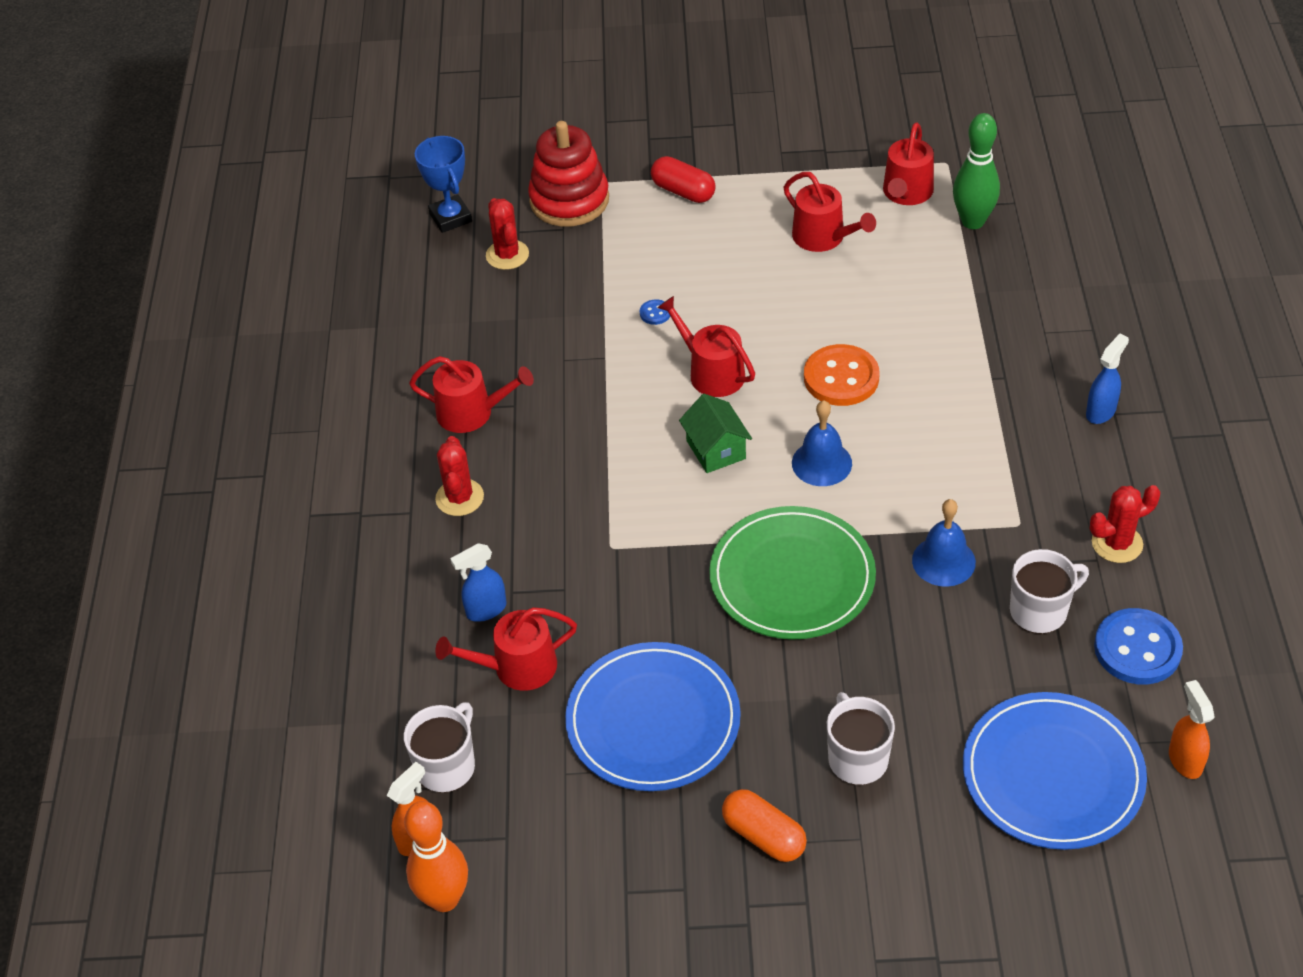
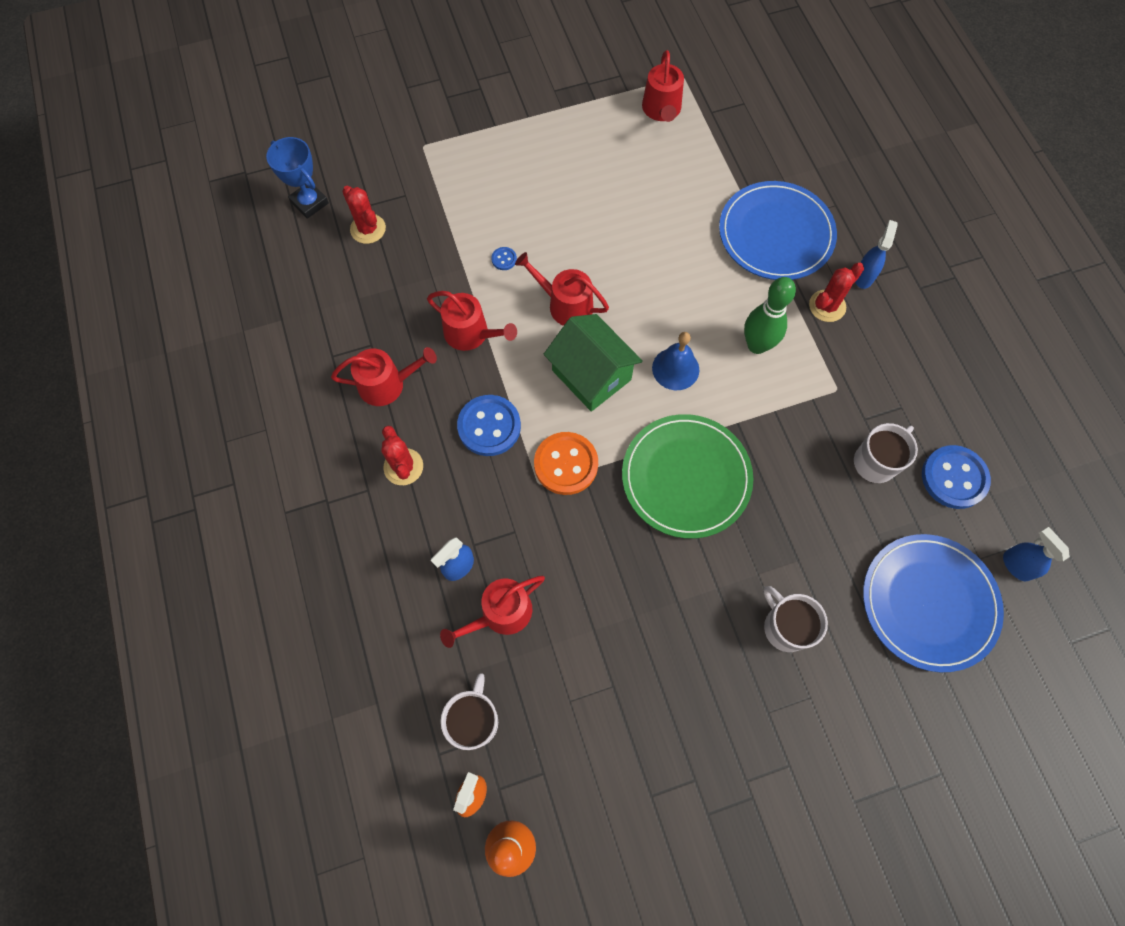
camera: 20 degrees left, 20 degrees up
(569, 200) = (401, 167): red stacking toy -> none
(574, 478) = (489, 426): none -> blue button
(653, 720) = (622, 634): blue plate -> blue plate (776, 234)
(683, 191) = (490, 141): red capsule -> none
(716, 450) = (591, 375): green house -> green house, size x1.56
(764, 835) = (738, 715): orange capsule -> none
(823, 237) = (612, 163): red watering can -> red watering can (471, 333)
(841, 378) = (665, 288): orange button -> orange button (566, 464)
(943, 561) = (793, 435): blue bell -> none
(973, 221) = (719, 126): green bowling pin -> green bowling pin (757, 345)
(1117, 543) = (911, 389): red cactus -> red cactus (827, 306)
(1185, 760) = (1016, 565): orange spray bottle -> blue spray bottle

